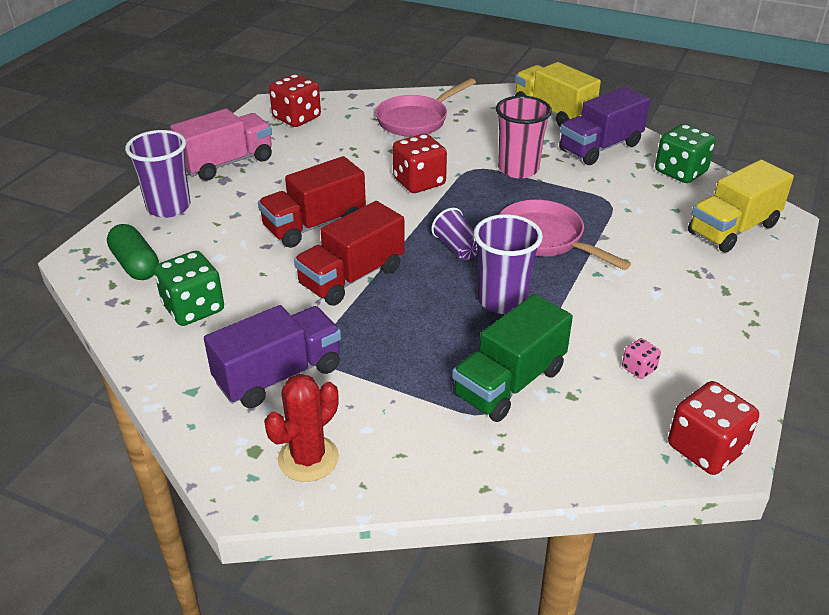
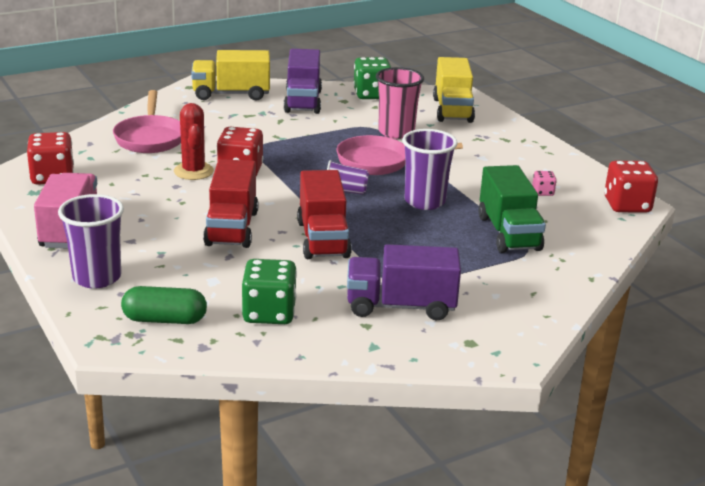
camera: 55 degrees left, 10 degrees down
(279, 375) = (400, 306): purple truck -> purple truck turned 90 degrees counterclockwise
(308, 458) = (501, 325): red cactus -> red cactus (193, 171)
(518, 169) = (283, 134): pink cup -> pink cup (396, 132)

